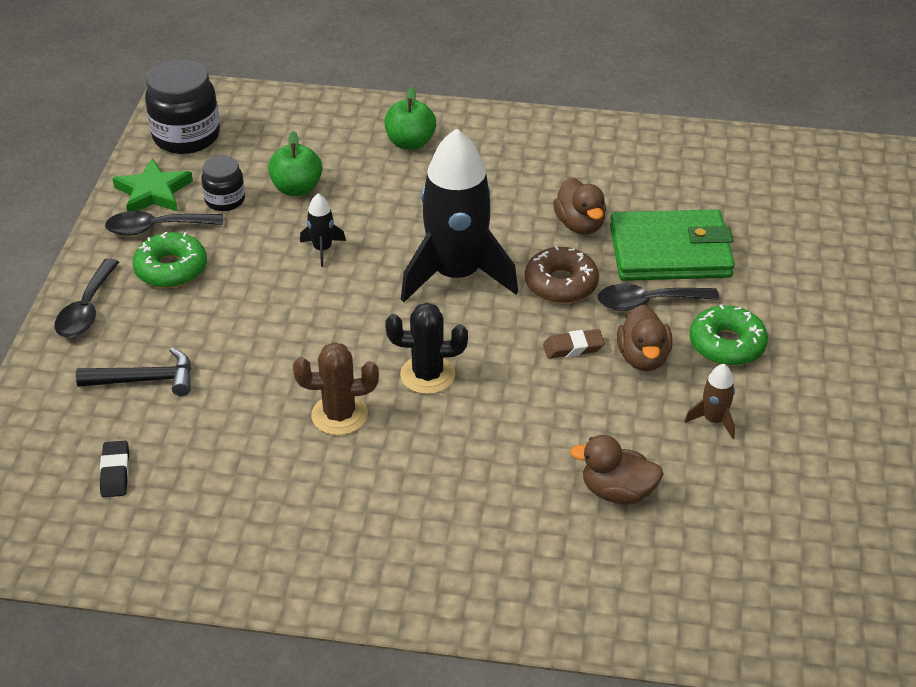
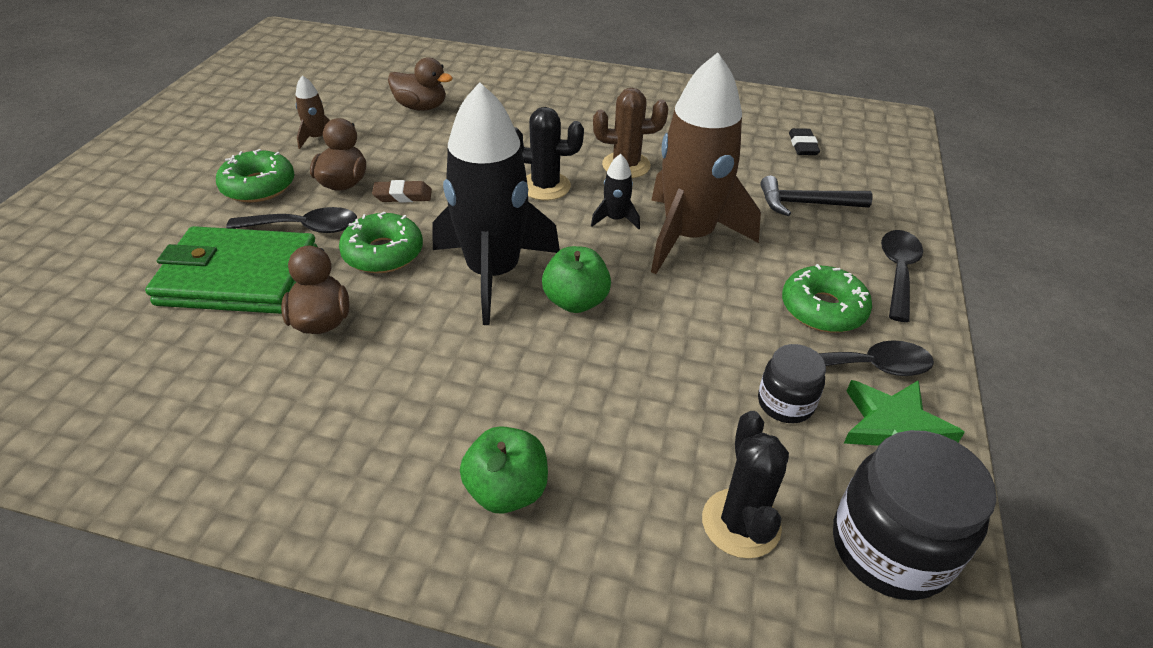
camera: 175 degrees left, 0 degrees up
(270, 140) = (741, 523): none -> black cactus
(277, 328) = (688, 236): none -> brown rocket
(297, 188) = (685, 414): green apple -> green apple (575, 301)
(322, 249) = (645, 317): black rocket -> black rocket (615, 219)
(561, 284) = (383, 253): brown donut -> green donut

